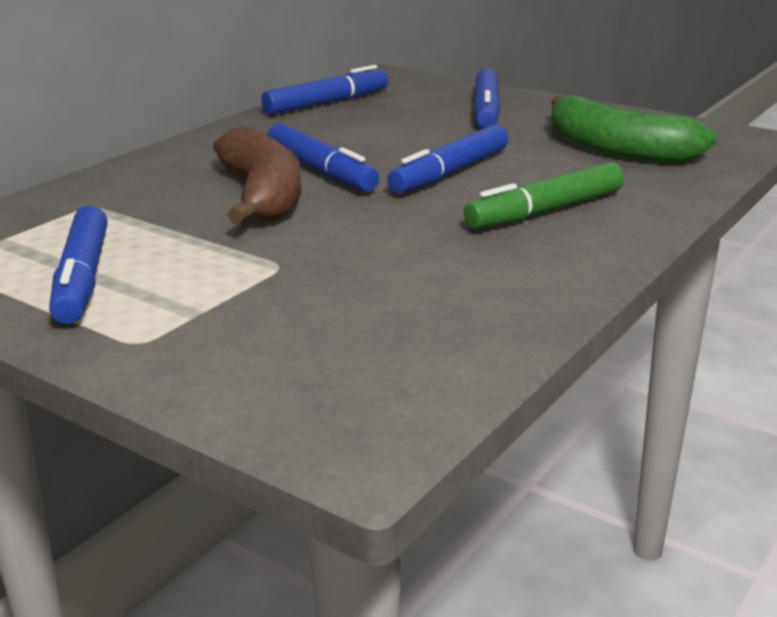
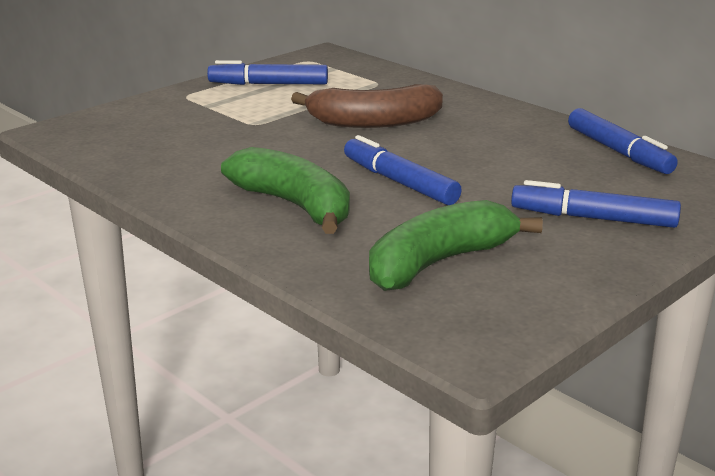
camera: 100 degrees right, 0 degrees up
(321, 171) = (421, 140): blue marker -> none
(545, 211) = (294, 205): green marker -> green banana

